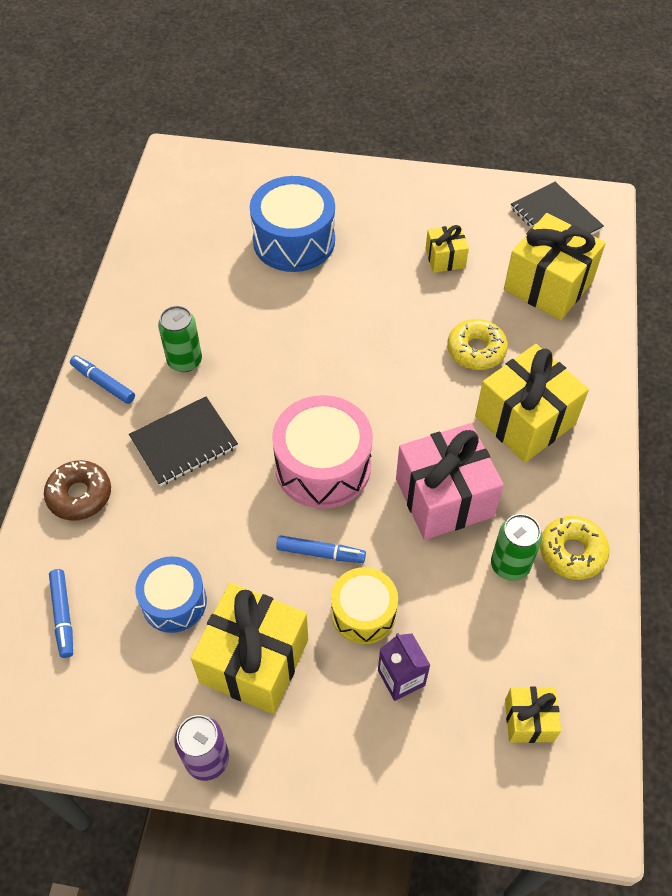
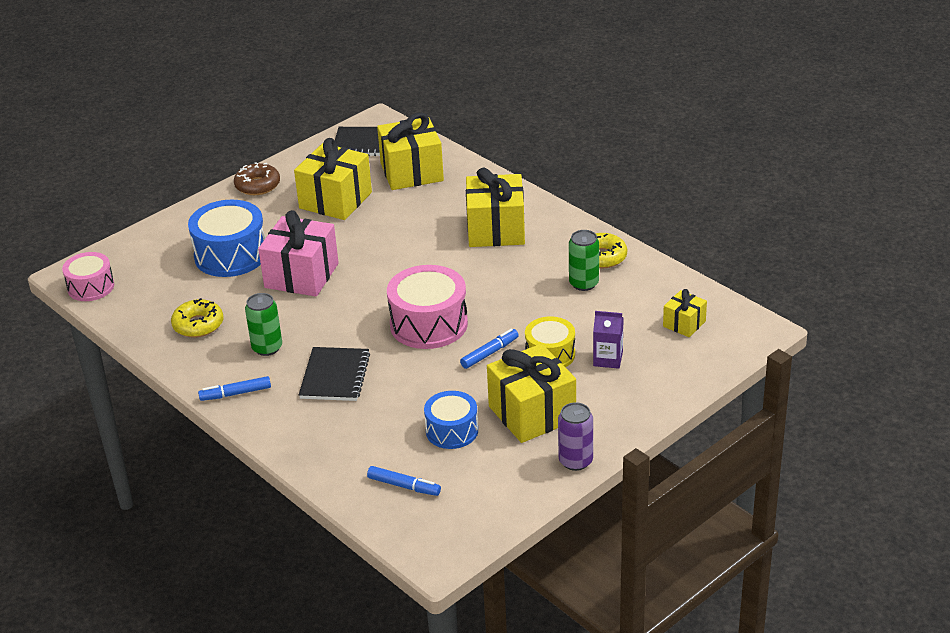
camera: 50 degrees left, 20 degrees down
(79, 495) = (317, 442): brown donut -> brown donut (257, 185)
(169, 181) = (91, 287): none -> pink drum
(444, 497) = (510, 286): pink gift -> pink gift (301, 275)
(445, 258) = (335, 200): yellow gift -> yellow gift, size x1.94
(476, 350) = (422, 223): yellow donut -> yellow donut (198, 325)

